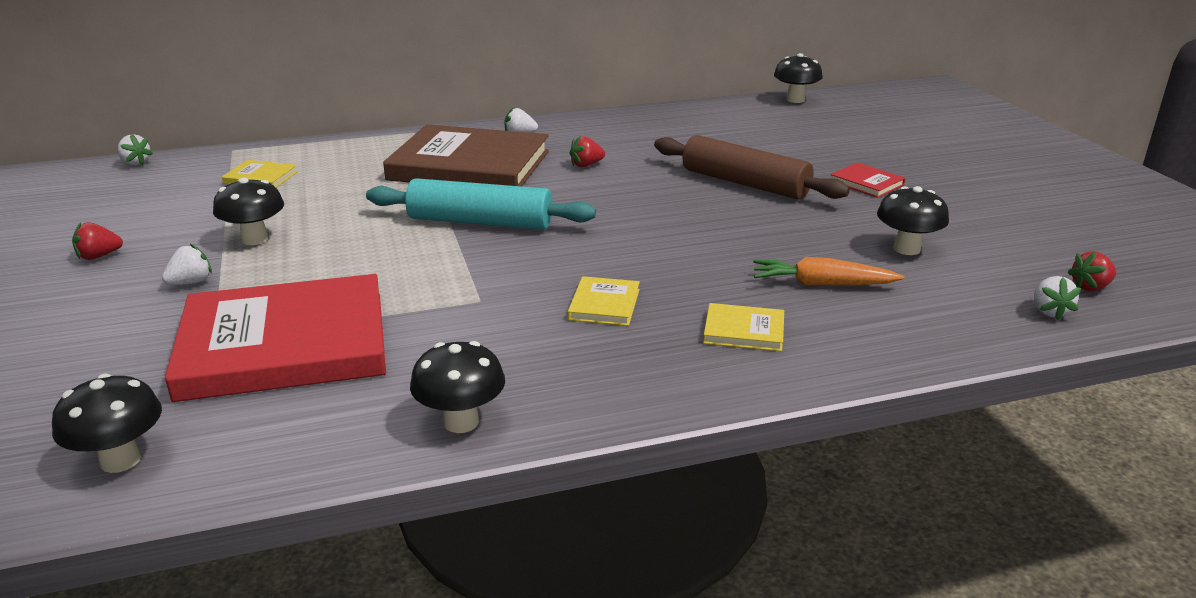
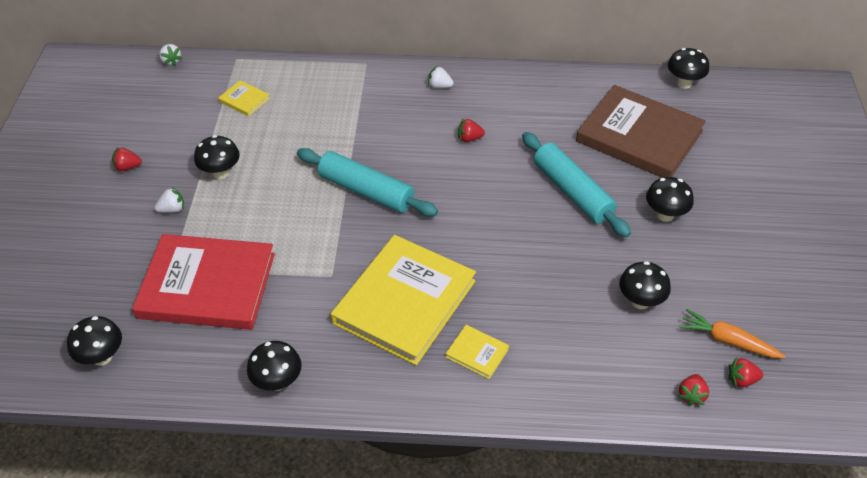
camera: 20 degrees right, 20 degrees up
(469, 165) = (387, 119): brown book -> brown book (639, 136)
(604, 304) = (404, 302): yellow book -> yellow book, size x2.47
(745, 183) = (572, 192): brown rolling pin -> turquoise rolling pin
(821, 284) = (555, 322): orange carrot -> orange carrot (727, 340)
(866, 183) = (665, 215): red book -> black mushroom
(1049, 312) = (691, 395): white strawberry -> red strawberry

